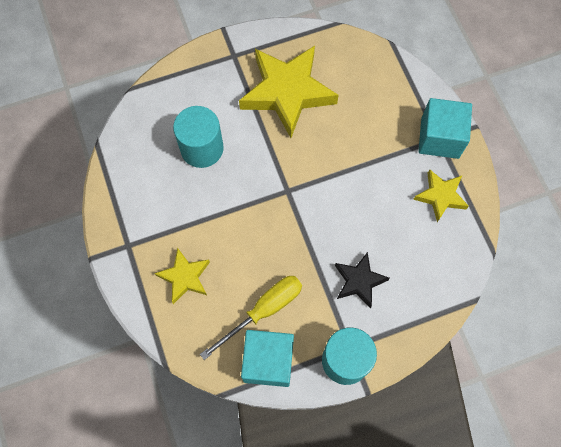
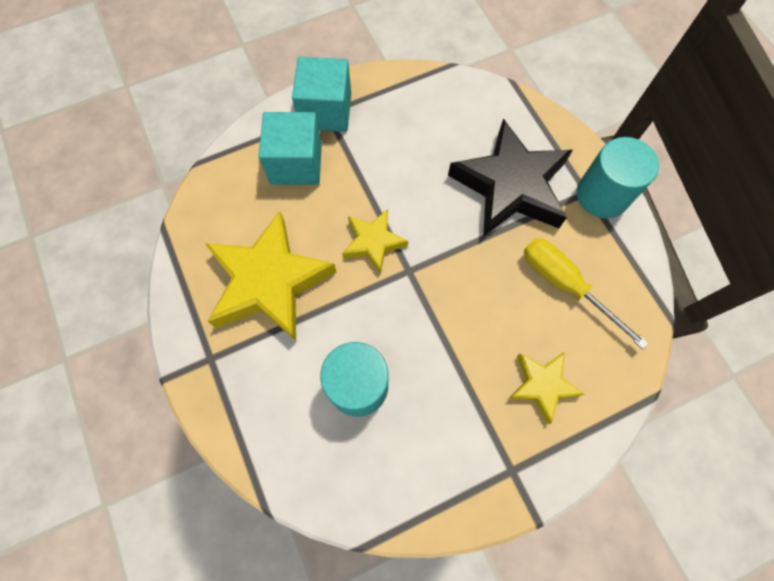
camera: 95 degrees left, 0 degrees up
(268, 361) = (623, 274): turquoise cube -> turquoise cube (296, 163)
(359, 281) = (510, 186): black star -> black star, size x1.92
(440, 196) = (398, 110): yellow star -> yellow star (373, 242)

